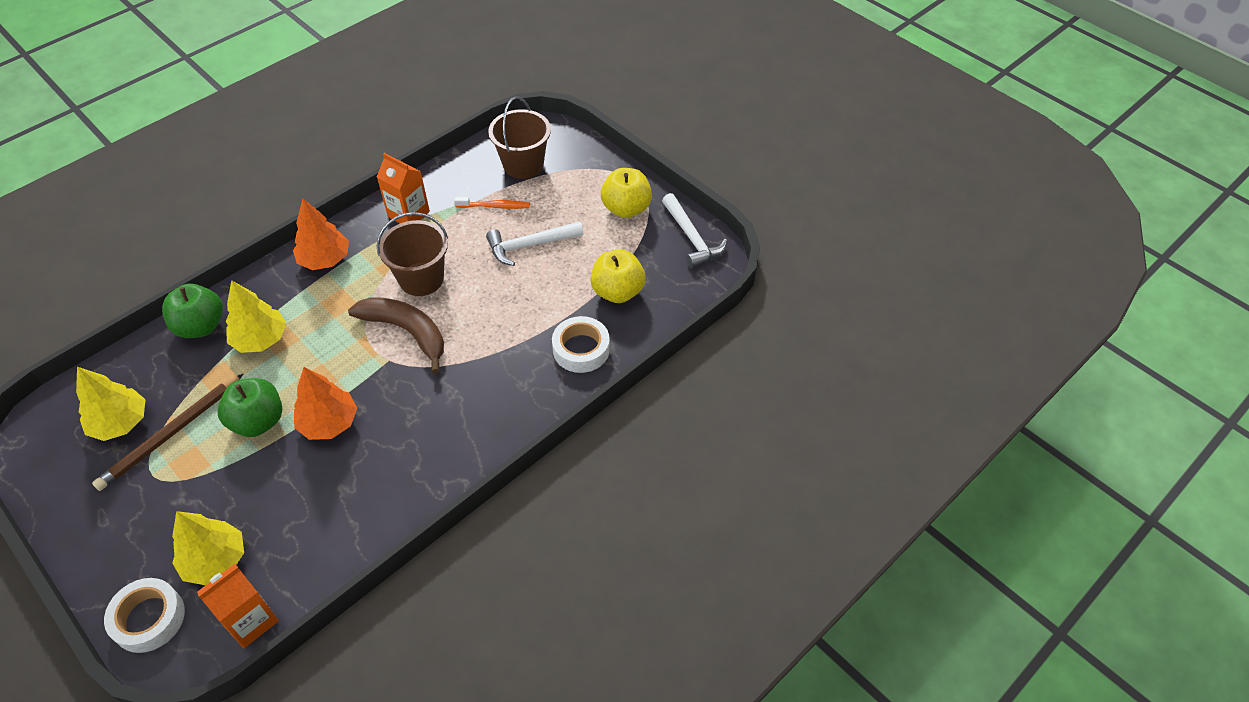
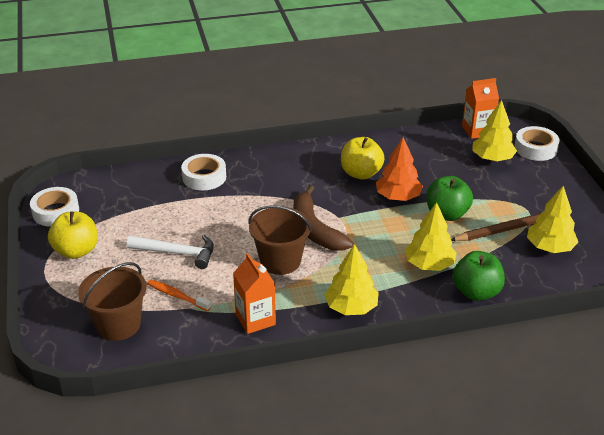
camera: 150 degrees left, 15 degrees down
(325, 259) = (351, 307): orange tree -> yellow tree
(617, 292) = (146, 199): yellow apple -> yellow apple (361, 173)
(692, 238) = (55, 212): white hammer -> white tape

